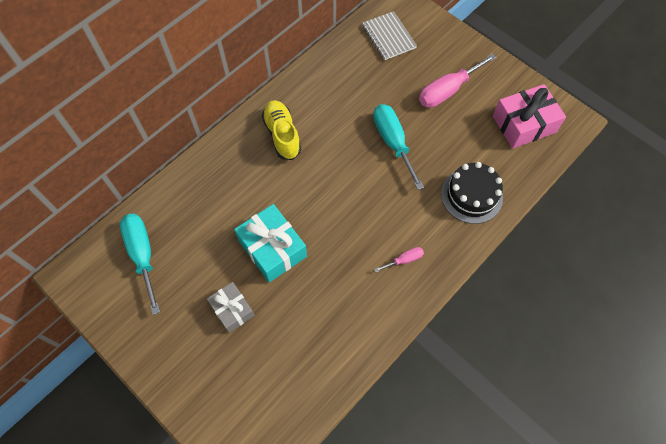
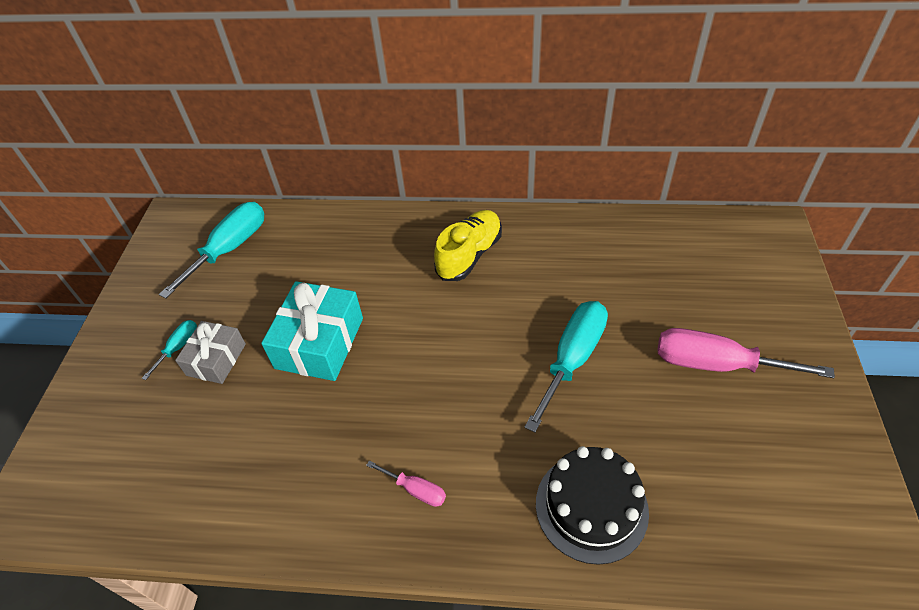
camera: 55 degrees right, 15 degrees down
(201, 326) = (178, 347): none -> turquoise screwdriver
(388, 37) = (711, 254): grey notebook -> none
(524, 124) = (784, 496): pink gift -> none

